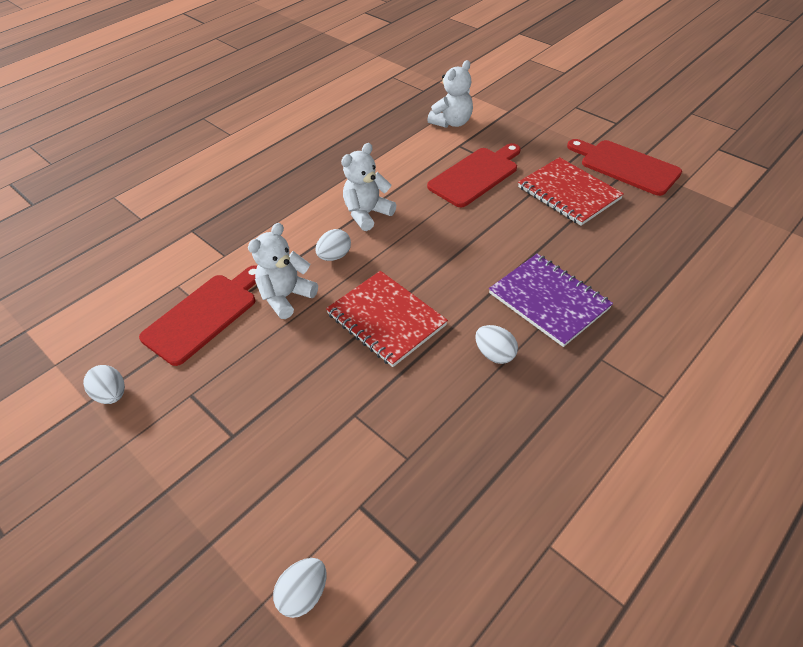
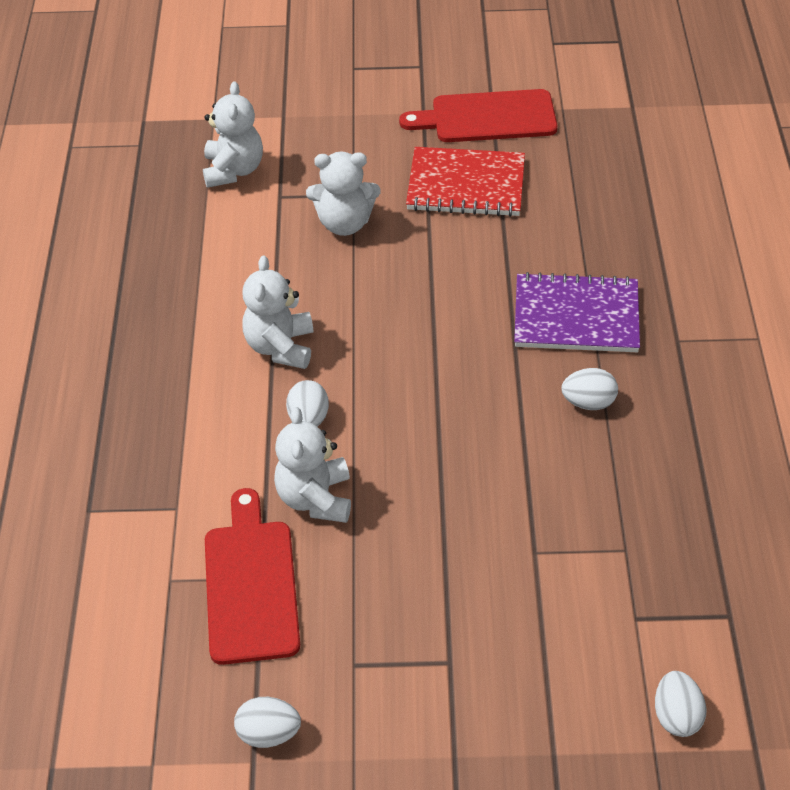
camera: 45 degrees left, 0 degrees up
(386, 319) = (450, 445): red notebook -> none
(475, 175) = (344, 223): red cutting board -> white teddy bear

